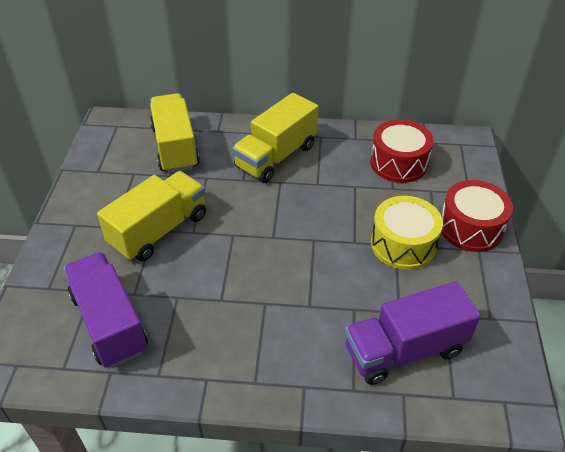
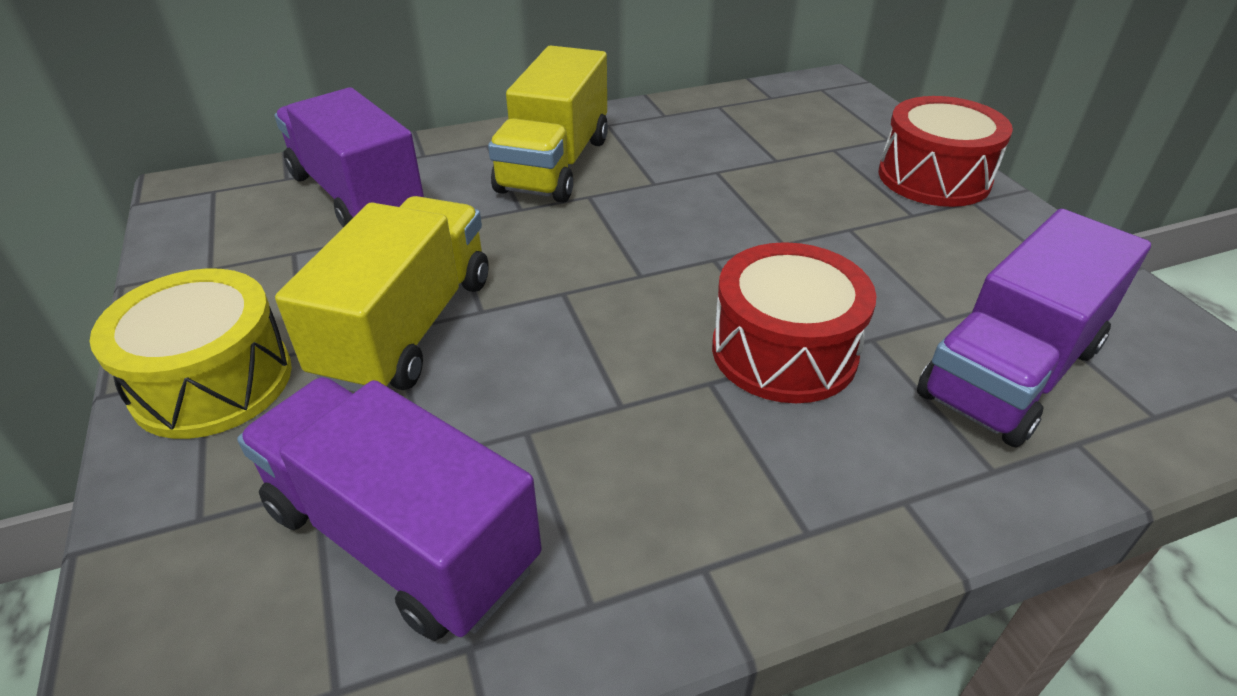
camera: 25 degrees left, 5 degrees down
(175, 147) = (357, 194): yellow truck -> purple truck
(398, 163) = (756, 128): red drum -> red drum (784, 351)
(403, 244) = (860, 225): yellow drum -> yellow drum (212, 382)

